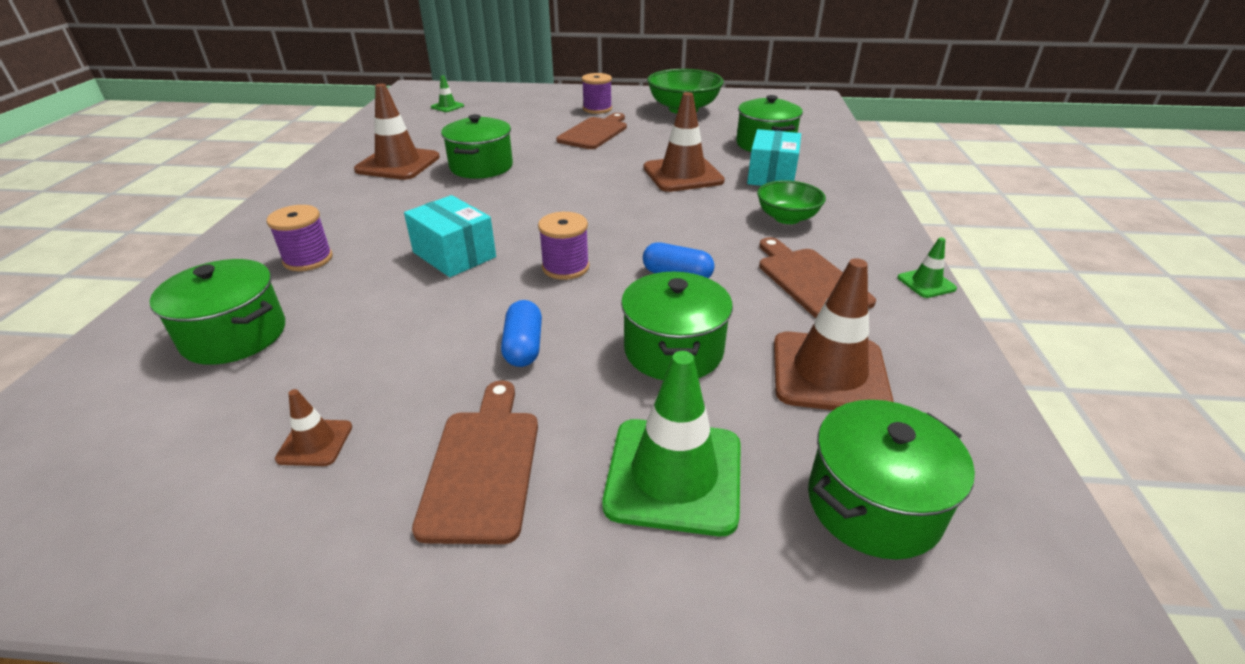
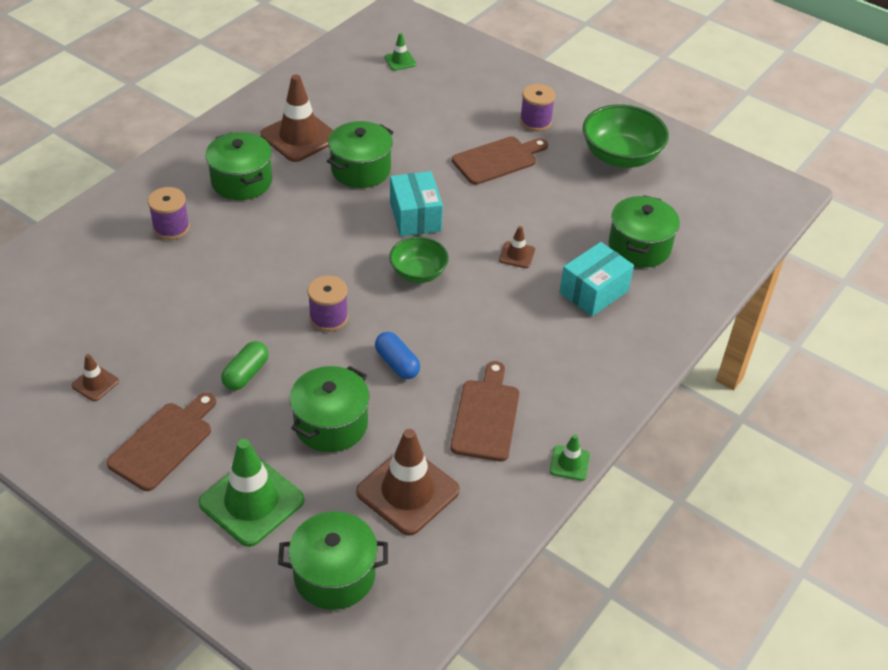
camera: 30 degrees right, 10 degrees up
(234, 335) = (95, 280): green pot -> green pot (241, 181)
(454, 255) = (265, 268): turquoise box -> turquoise box (415, 216)
(523, 346) = (246, 374): blue capsule -> green capsule
(683, 174) = (517, 255): brown traffic cone -> brown traffic cone, size x0.48
(787, 218) = (545, 347): green bowl -> green bowl (418, 273)

